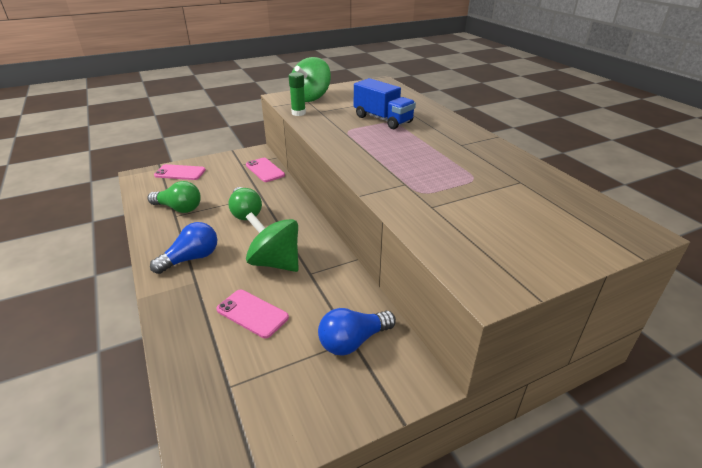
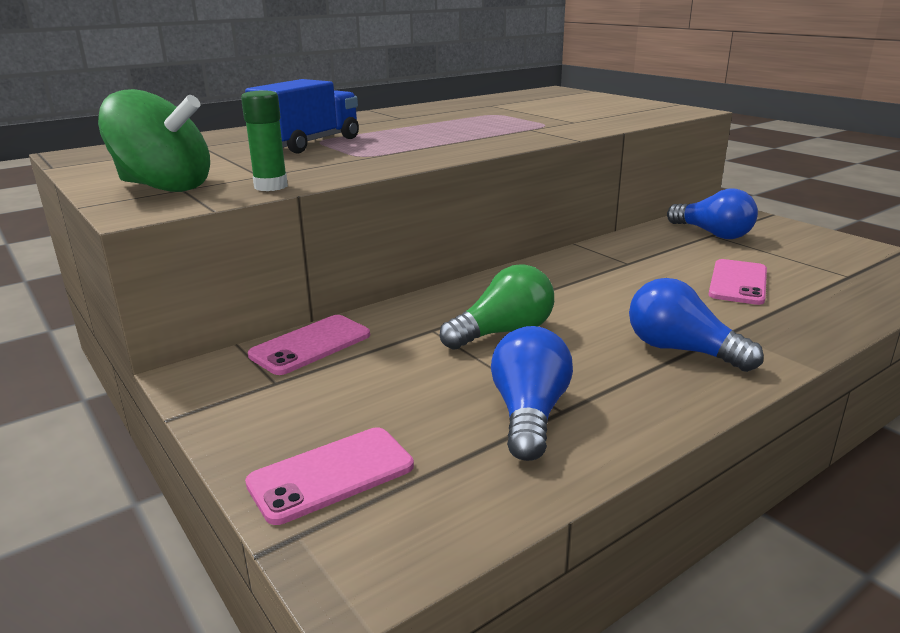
camera: 100 degrees left, 10 degrees down
(179, 208) = (529, 414): green light bulb -> blue light bulb
(180, 173) = (331, 475): pink phone -> pink phone turned 60 degrees clockwise
(275, 262) = (626, 285): green spinning top -> none

